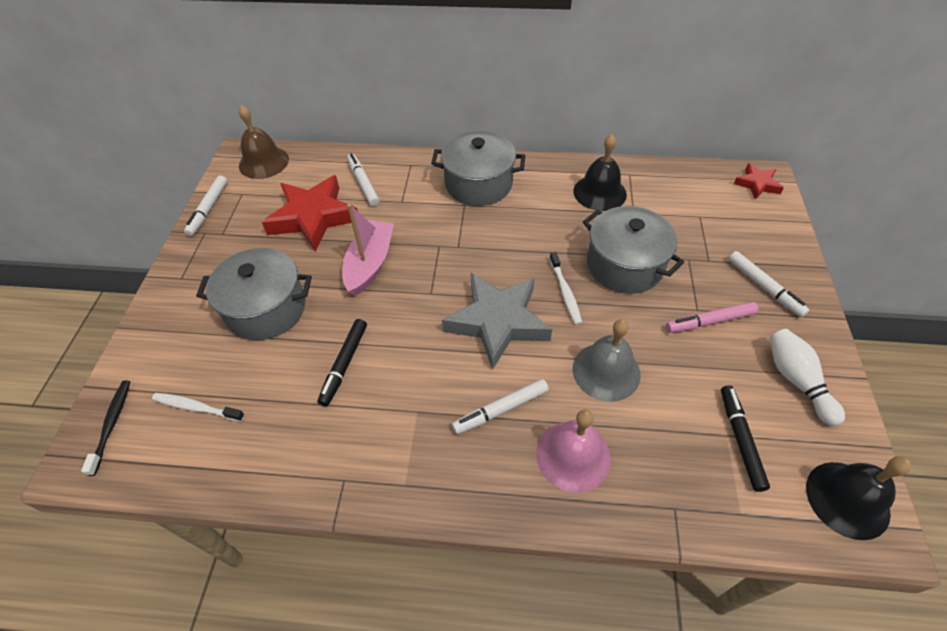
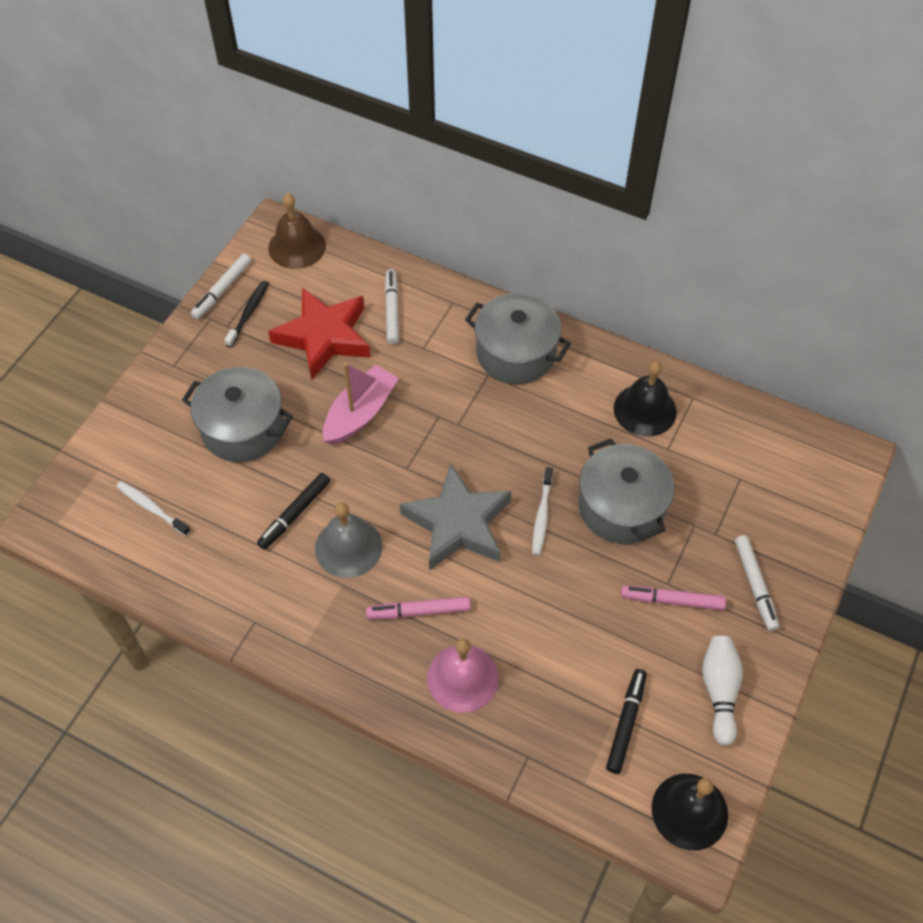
camera: 20 degrees right, 5 degrees up
(111, 425) = (77, 497): black toothbrush -> black toothbrush (248, 313)
(501, 410) = (419, 611): white marker -> pink marker
(606, 371) = (537, 612): grey bell -> grey bell (348, 547)
(757, 184) = (834, 461): red star -> none

